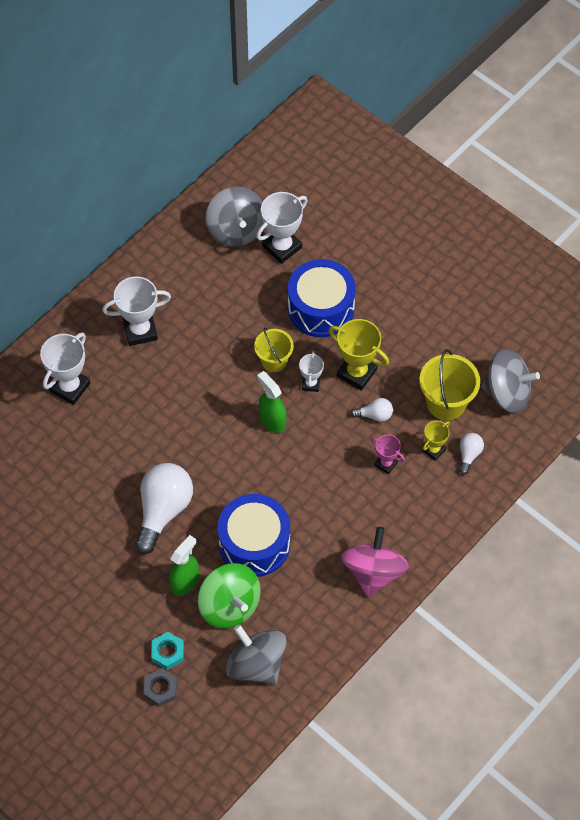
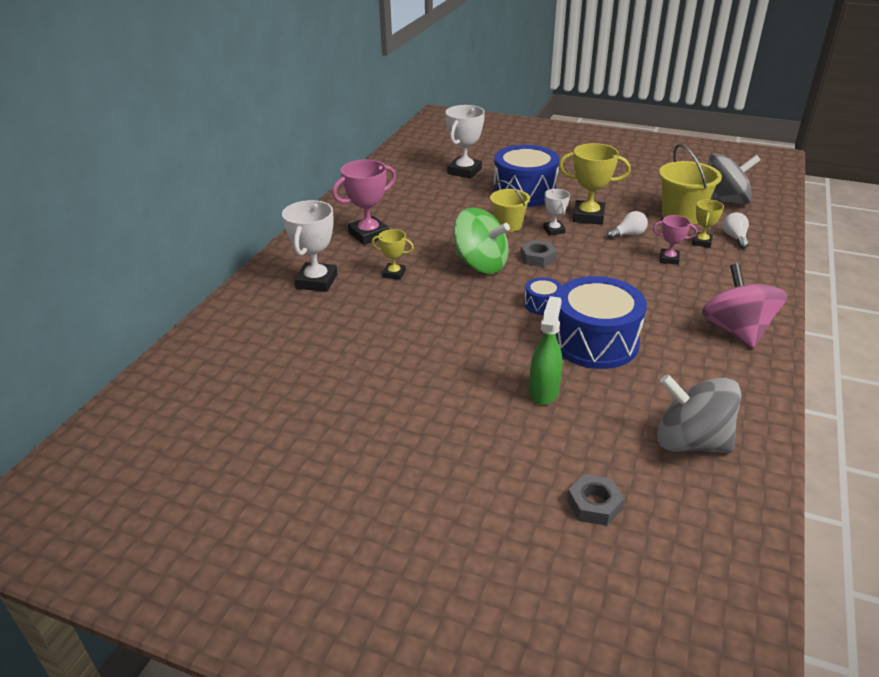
camera: 20 degrees left, 25 degrees down
(138, 399) = (394, 274): none -> yellow trophy
(140, 331) = (368, 234): white trophy -> pink trophy
(163, 511) = (475, 342): white light bulb -> none
(167, 652) = (574, 463): turquoise nut -> none
(230, 606) = (612, 398): green spinning top -> green spinning top (480, 264)
(236, 230) = (418, 171): grey spinning top -> none
(239, 485) = (542, 304): none -> blue drum
(272, 420) = (537, 257): green spray bottle -> grey nut

